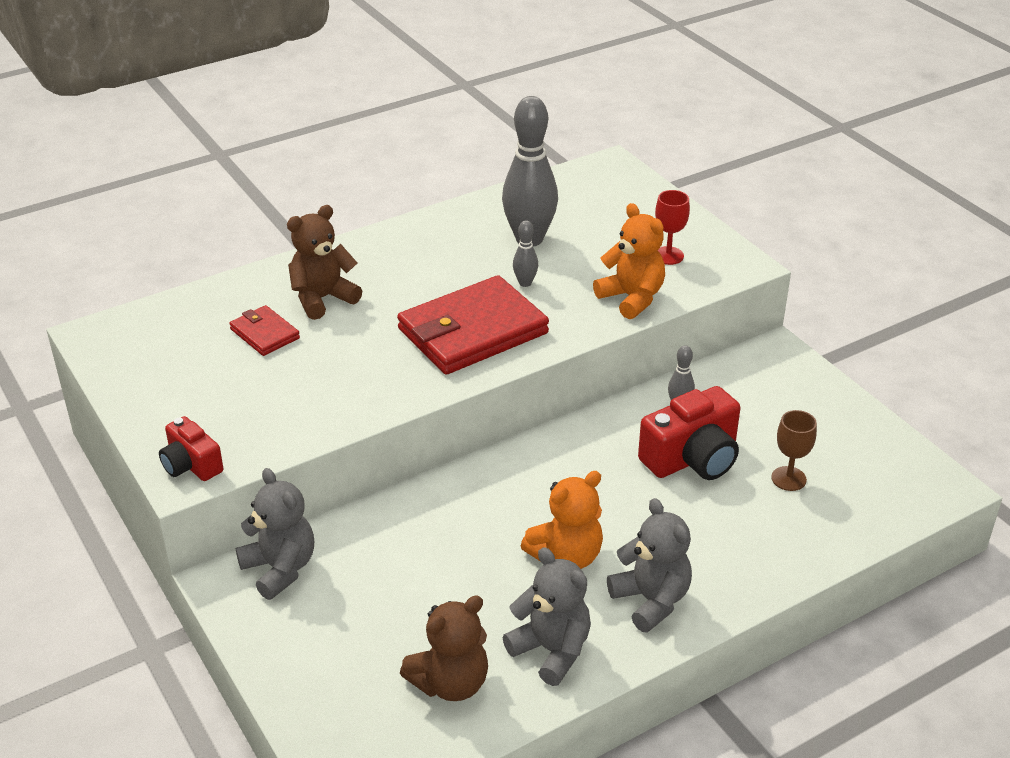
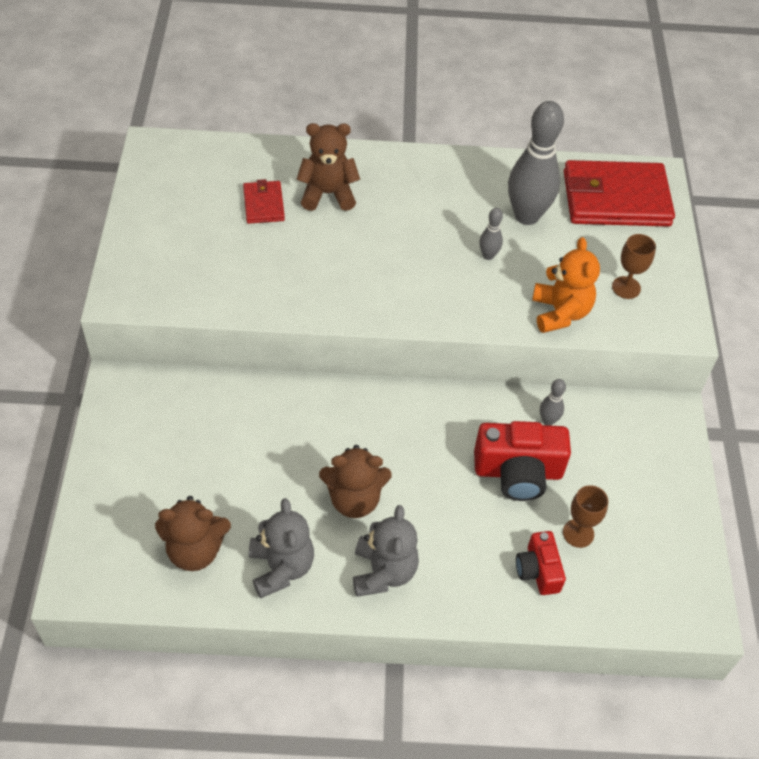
camera: 30 degrees right, 15 degrees up
(191, 465) = (131, 289): red camera -> red camera (538, 570)
(280, 569) = (158, 395): grey teddy bear -> none
(472, 331) = (411, 279): red wallet -> red wallet (615, 198)
(566, 556) = (354, 499): orange teddy bear -> brown teddy bear
(668, 255) = (626, 287): red goblet -> brown goblet

